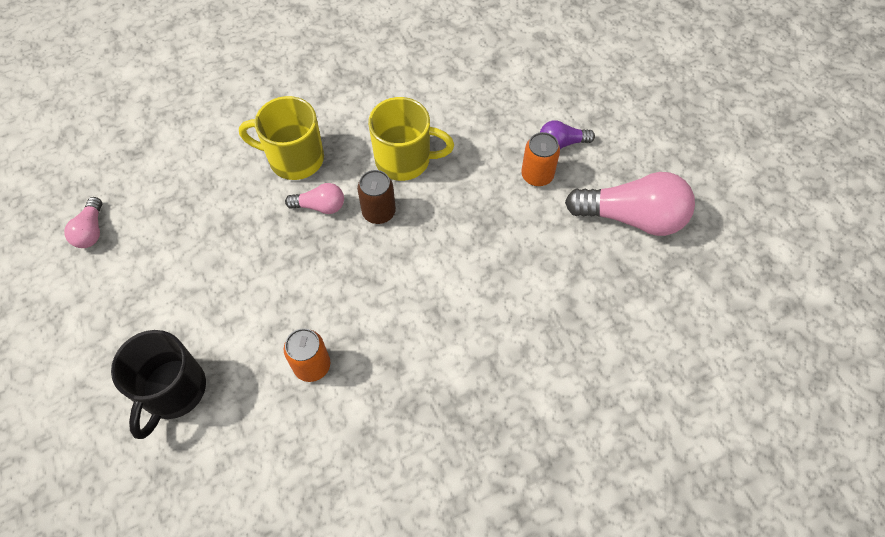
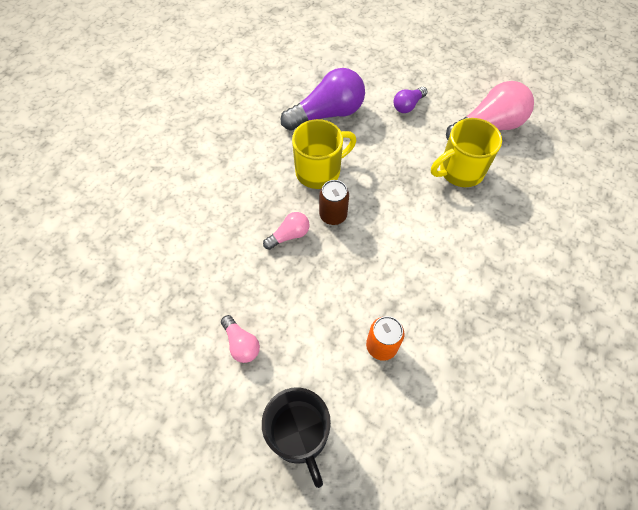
camera: 35 degrees left, 0 degrees up
(91, 231) = (125, 362): pink light bulb -> pink light bulb (241, 344)
(294, 158) = (241, 214): yellow mug -> yellow mug (460, 171)
(466, 105) = (327, 114): none -> purple light bulb
(537, 175) = (411, 133): orange can -> none

